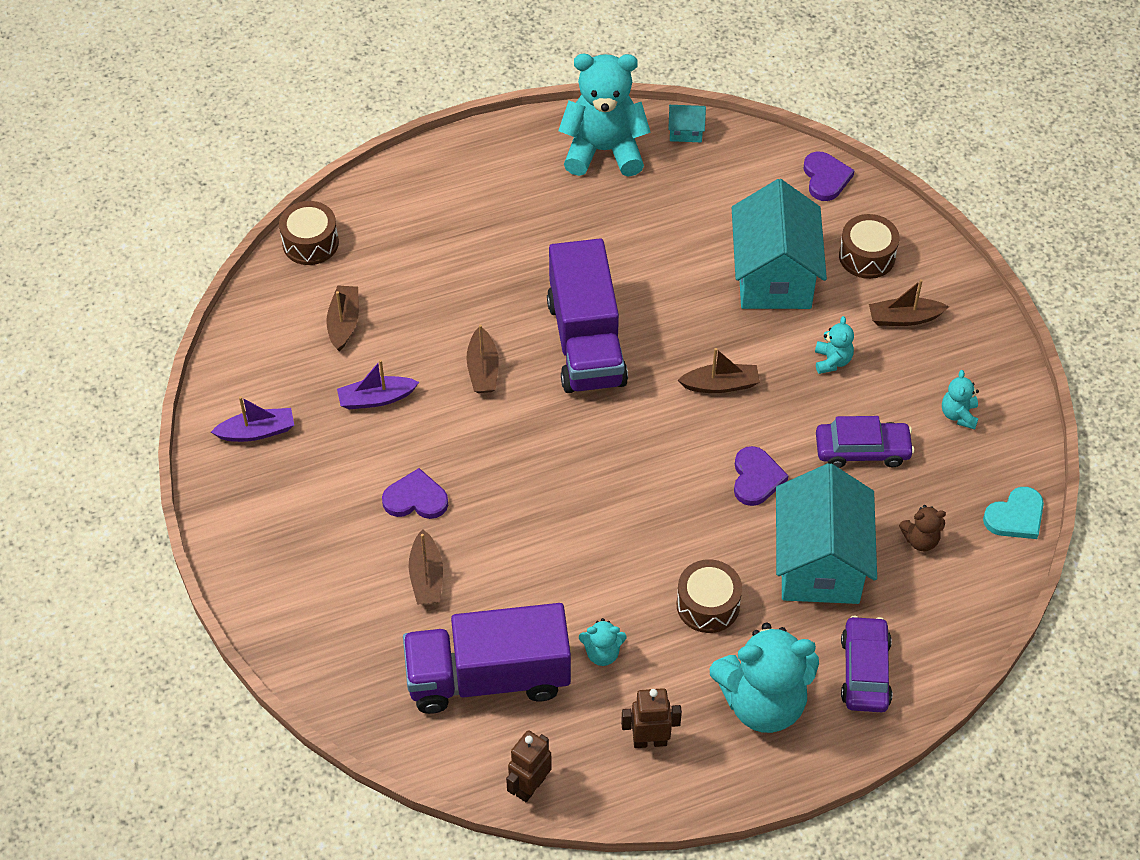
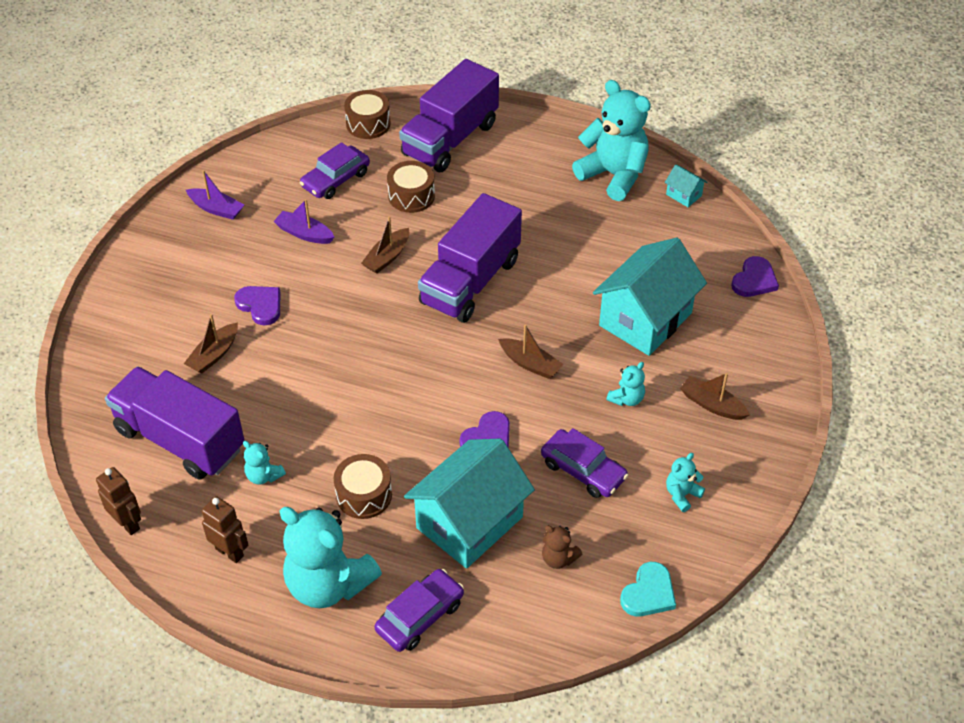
camera: 40 degrees right, 5 degrees down
(344, 323) = (335, 179): brown boat -> purple car
(411, 209) = (450, 139): none -> purple truck
(530, 786) = (128, 523): brown robot -> brown robot turned 60 degrees clockwise
(867, 256) = (729, 347): brown drum -> brown drum (411, 196)
(1015, 516) = (648, 593): turquoise heart -> turquoise heart turned 60 degrees counterclockwise

